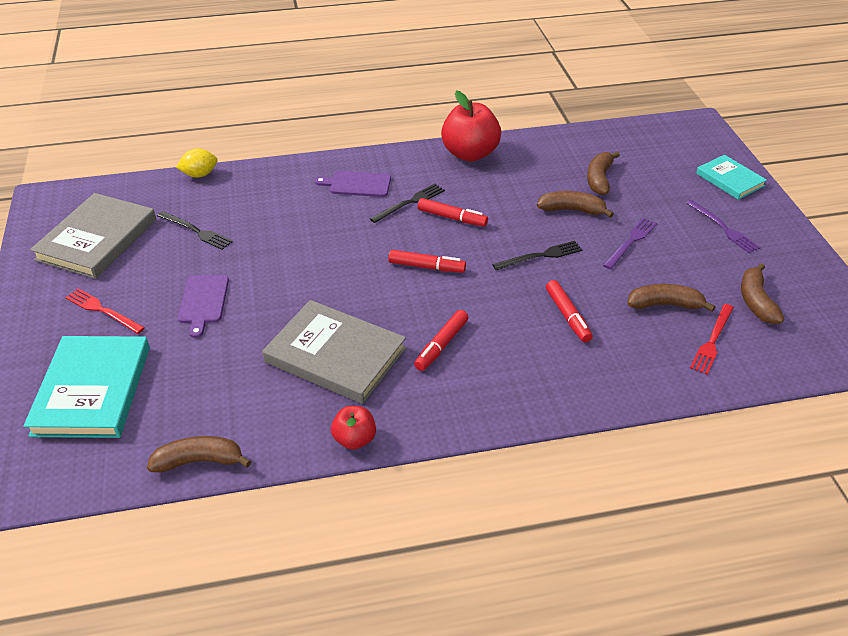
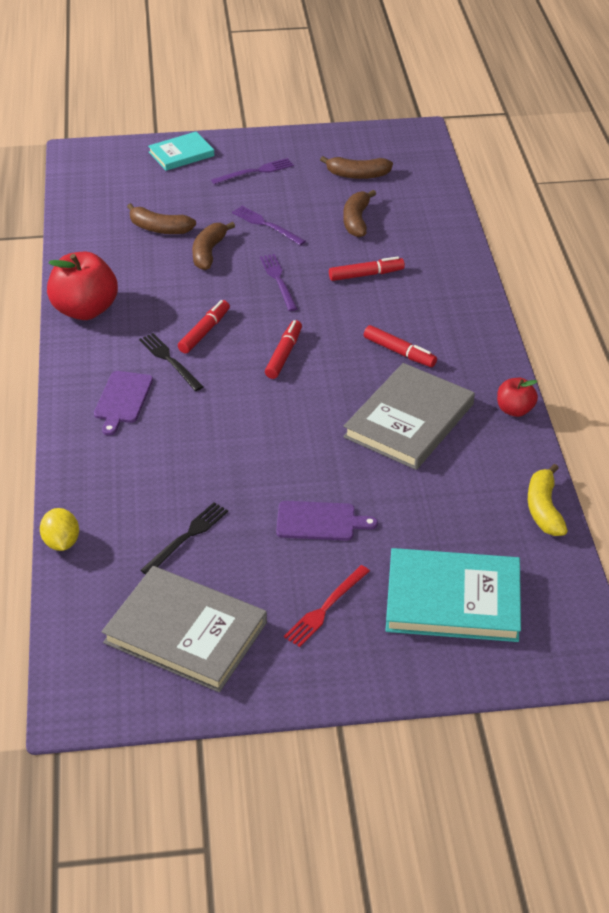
camera: 85 degrees left, 0 degrees up
(199, 461) = (543, 509): brown banana -> yellow banana
(540, 256) = (278, 280): black fork -> purple fork
(712, 341) = (403, 205): red fork -> none

